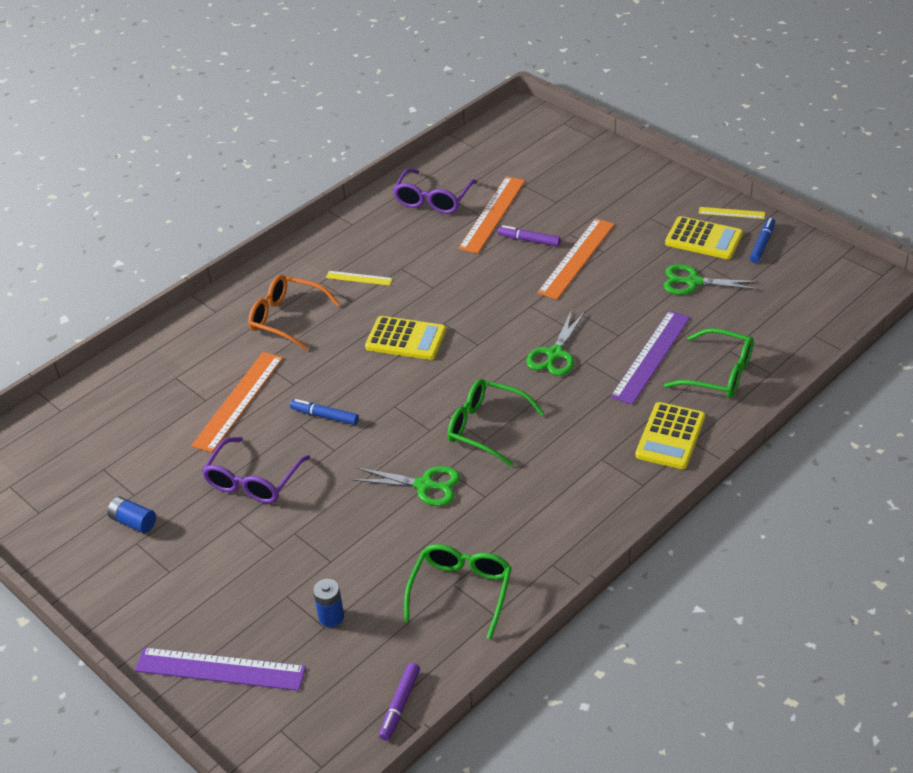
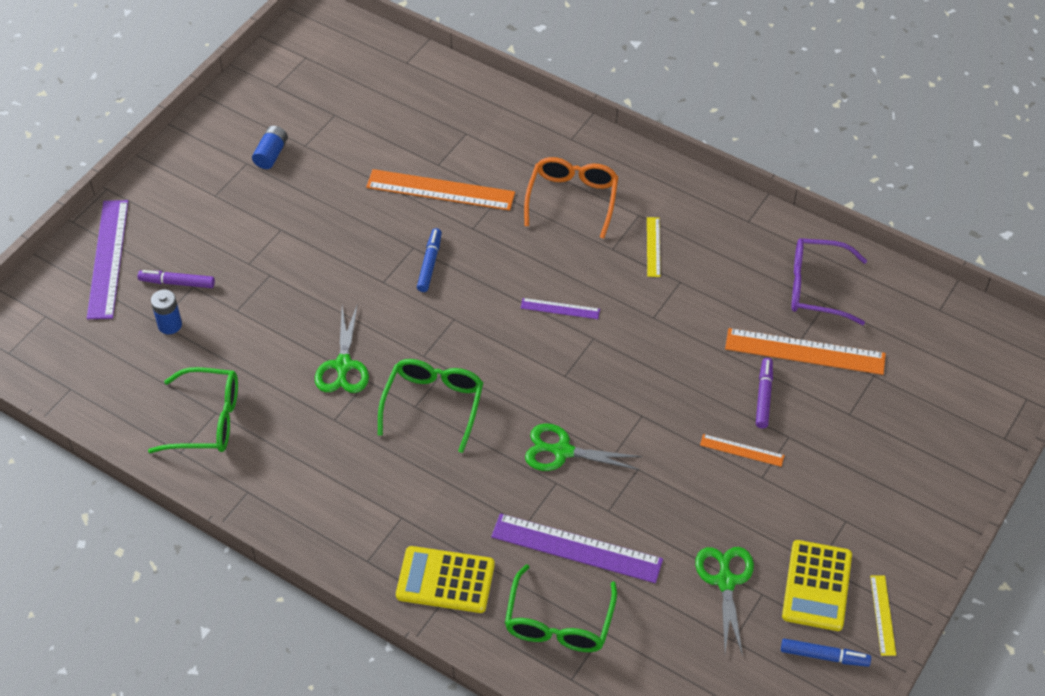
camera: 75 degrees right, 10 degrees up
(253, 480) = (333, 228): purple glasses -> none
(400, 705) = (73, 396): purple marker -> purple marker (177, 283)
(406, 339) = (560, 308): yellow calculator -> purple ruler
(576, 258) = (742, 450): orange ruler -> orange ruler, size x0.51

